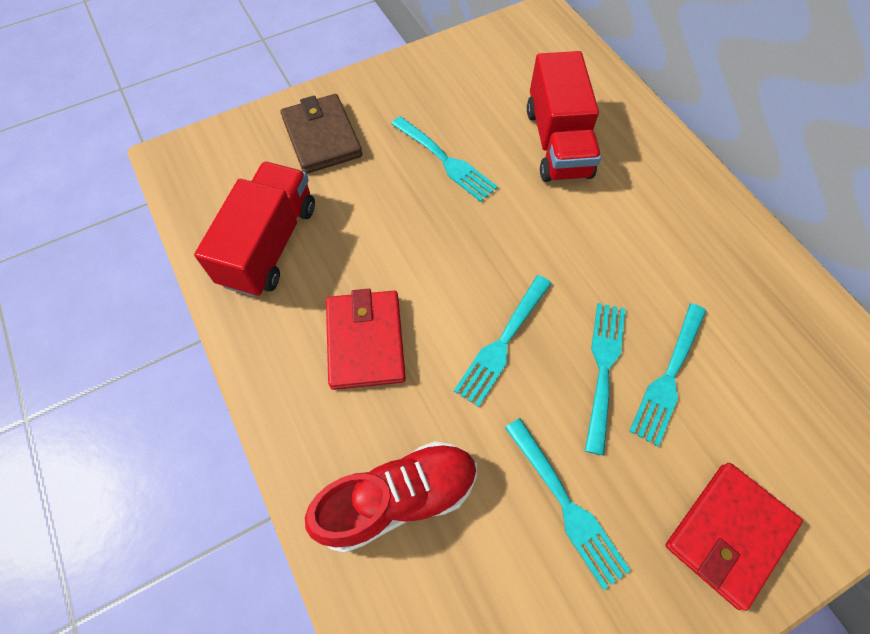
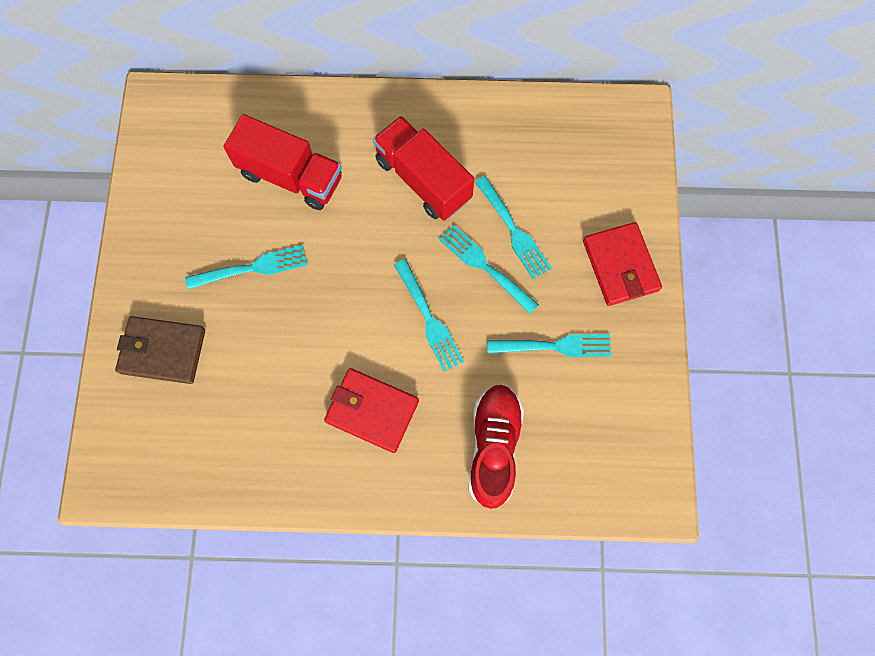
camera: 60 degrees left, 10 degrees up
(269, 244) = (244, 442): red truck -> red truck (423, 180)

